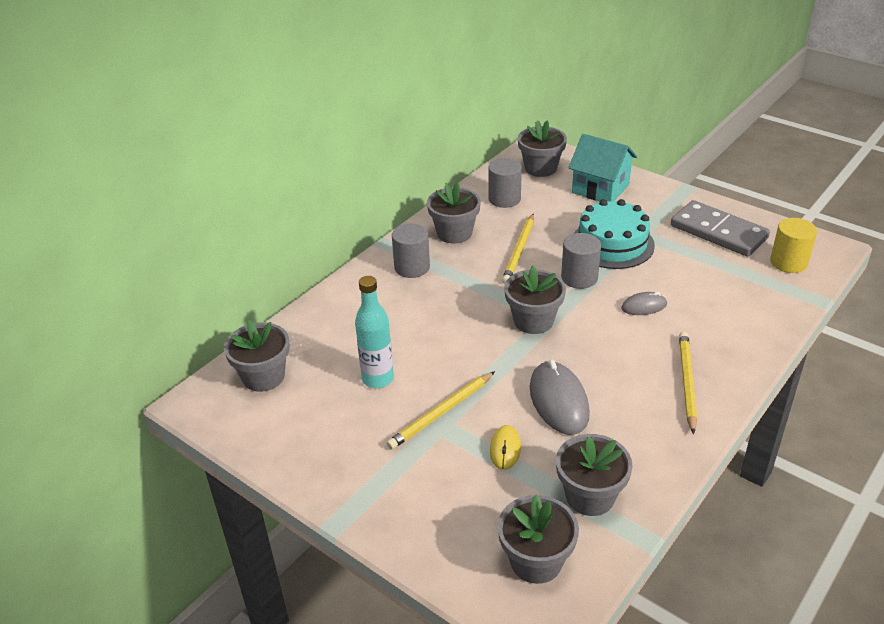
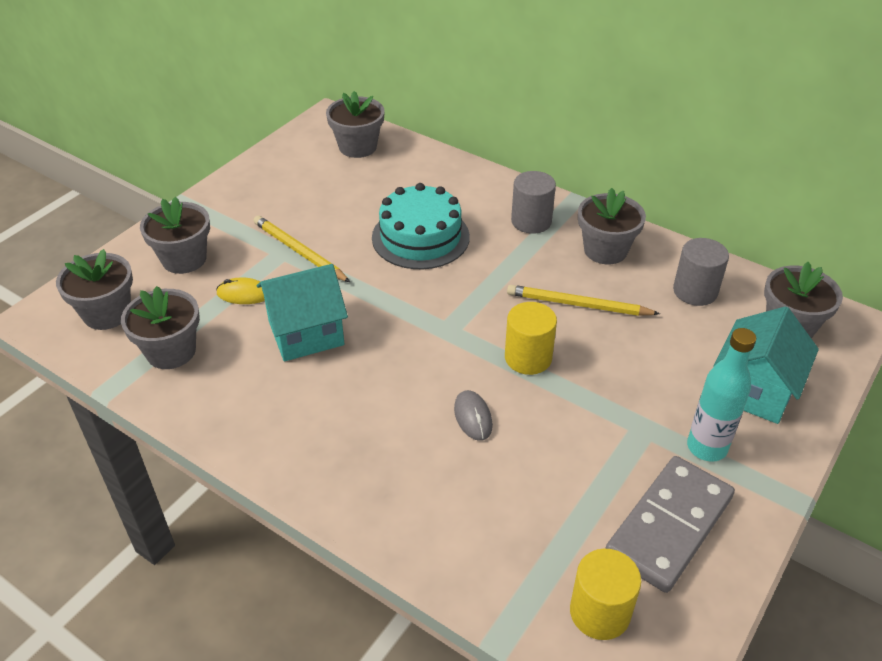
camera: 85 degrees right, 5 degrees up
(378, 379) = (350, 210): turquoise bottle -> turquoise bottle (706, 447)
(533, 321) = (440, 315): grey flower pot -> grey flower pot (184, 259)
(558, 401) = (306, 333): grey mouse -> turquoise house
(579, 278) = (528, 358): grey cylinder -> yellow cylinder
(612, 244) = (611, 394): turquoise cake -> turquoise cake (420, 237)
(686, 382) = (326, 445): yellow pencil -> none

